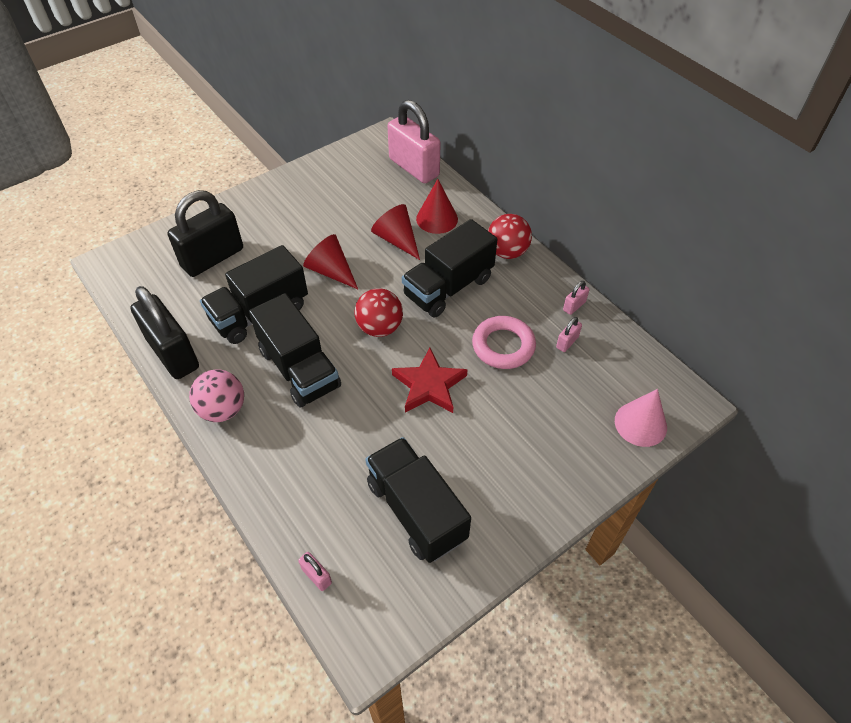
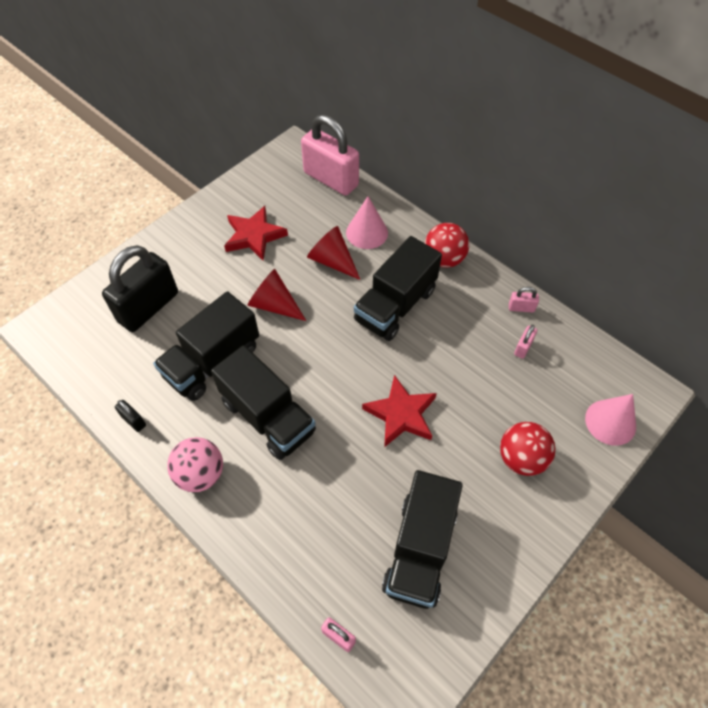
camera: 10 degrees left, 5 degrees up
(173, 353) = (133, 420): black padlock -> black padlock, size x0.40
(327, 208) = (254, 236): none -> red star
(380, 327) = (338, 359): red ball -> red ball (521, 458)
(416, 510) = (420, 549): black truck -> black truck turned 120 degrees counterclockwise
(437, 219) = (367, 232): red cone -> pink cone
(503, 346) = (463, 361): pink ring -> none
(574, 306) = (521, 308): pink padlock -> pink padlock turned 60 degrees clockwise

